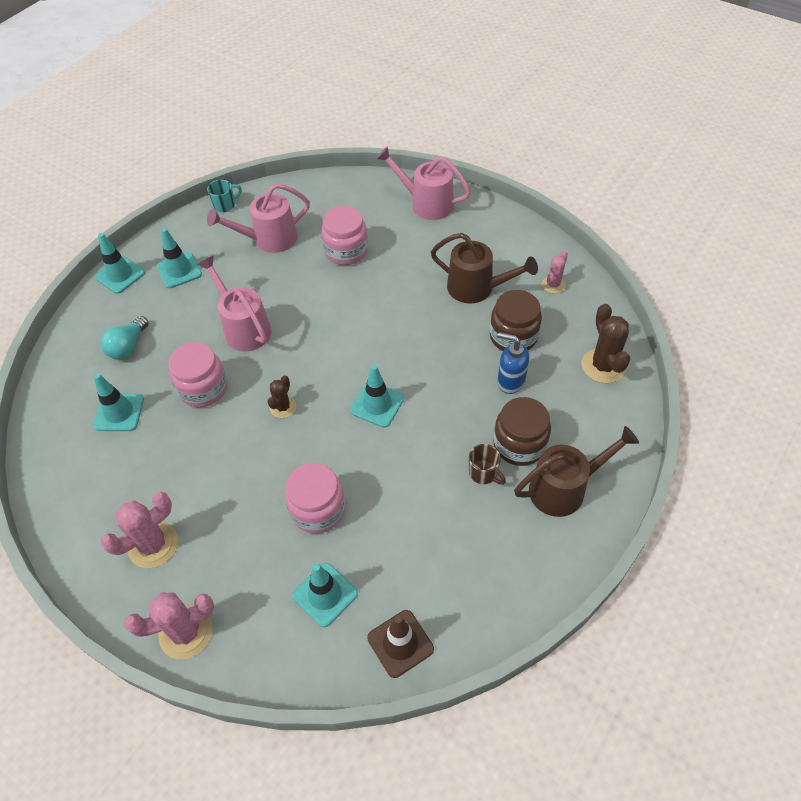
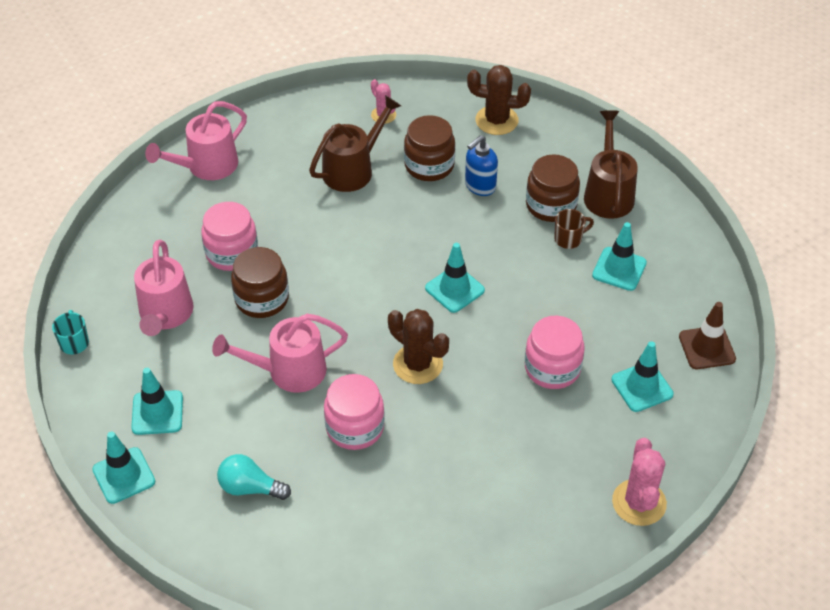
camera: 70 degrees left, 5 degrees down
(119, 412) = (345, 513): turquoise traffic cone -> turquoise traffic cone (619, 269)
(128, 346) = (250, 488): turquoise light bulb -> turquoise light bulb turned 150 degrees clockwise
(153, 545) = (532, 512): pink cactus -> none
(283, 407) = (418, 364): brown cactus -> brown cactus, size x1.70
(308, 285) = (262, 299): none -> brown jar

